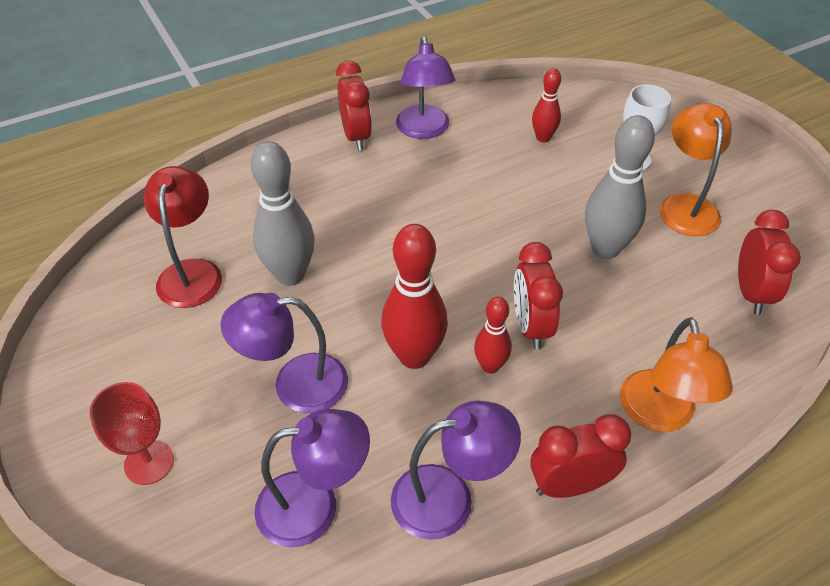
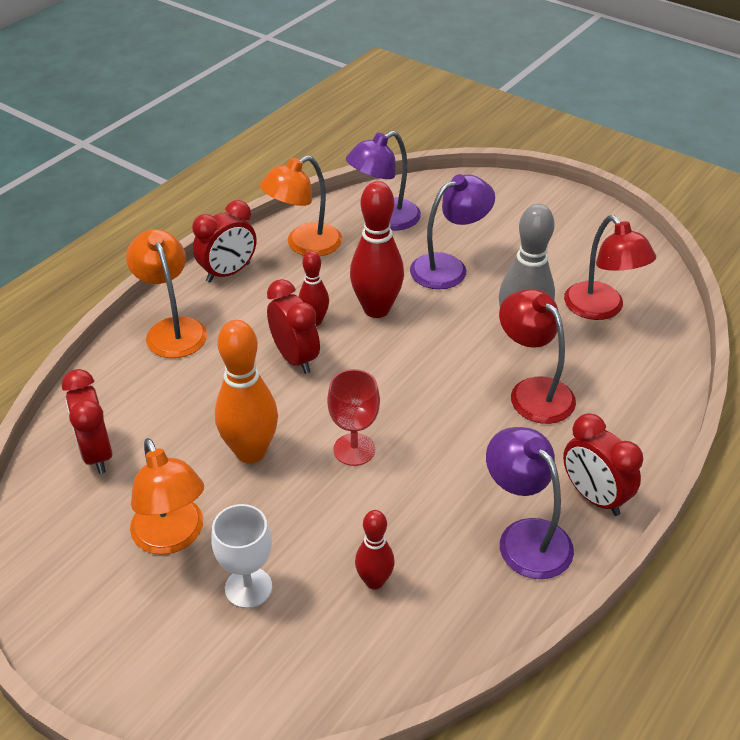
camera: 155 degrees right, 5 degrees down
(149, 462) = (500, 207): red goblet -> red goblet (354, 449)
(331, 218) = (533, 391): none -> red lamp
(449, 498) = (304, 245): purple lamp -> orange lamp
(605, 249) = (251, 452): grey bowling pin -> orange bowling pin

